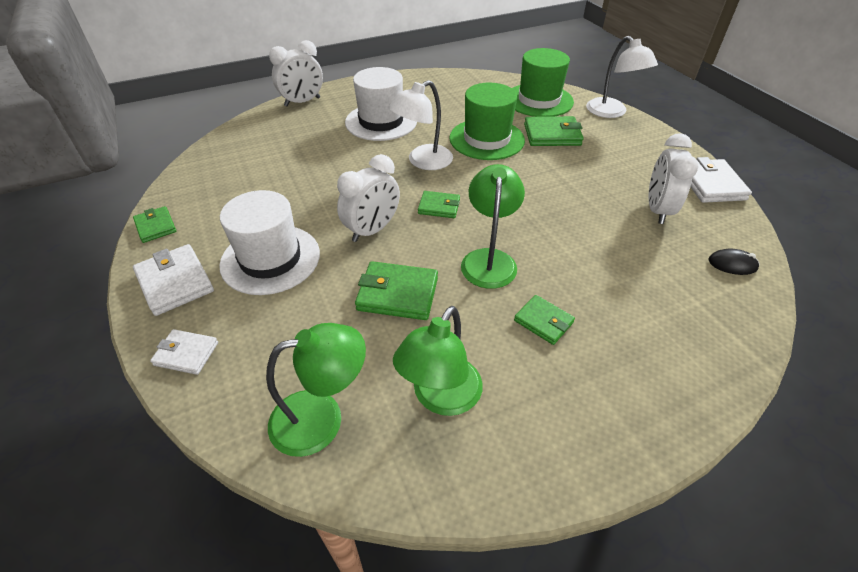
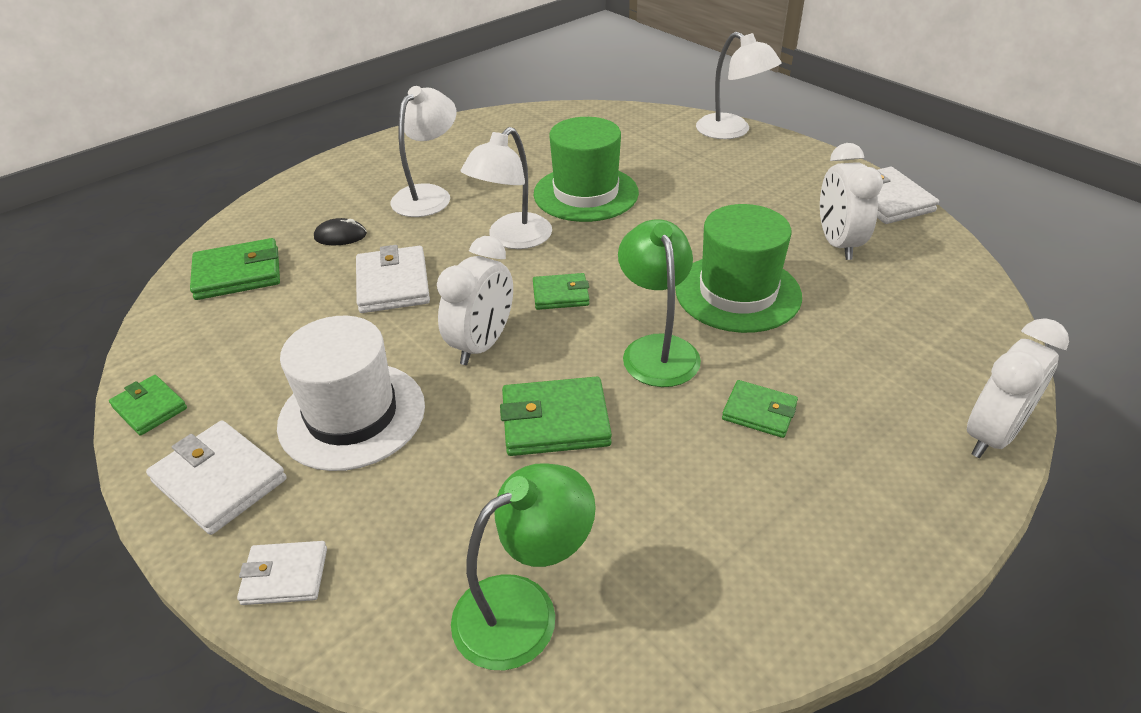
camera: 15 degrees left, 5 degrees down
(302, 102) = (299, 187): white clock -> white clock (992, 435)
(333, 177) = (393, 284): none -> white wallet
(381, 122) = (428, 195): white hat -> white lamp
(440, 398) = (671, 540): green lamp -> none
(539, 100) = (632, 131): green hat -> green hat (737, 293)
(552, 135) = (669, 173): green wallet -> green wallet (238, 274)
(732, 264) = (950, 291): black mouse -> black mouse (340, 236)

